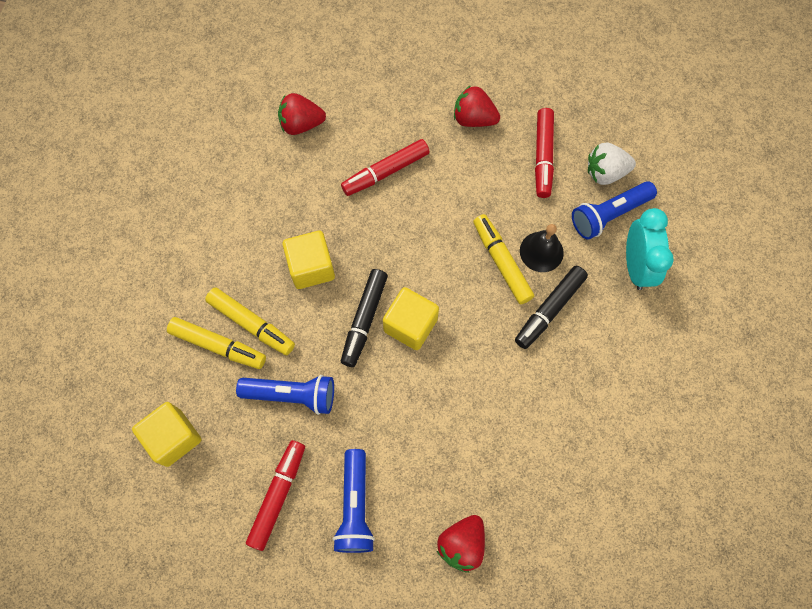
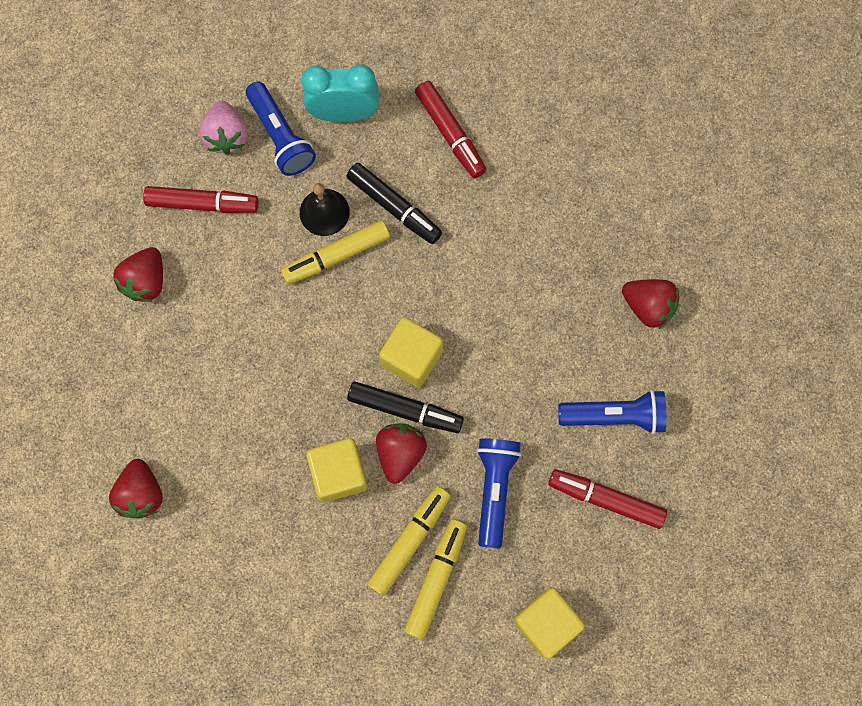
camera: 90 degrees left, 5 degrees up
(326, 316) = (400, 453): none -> red strawberry
(385, 172) = (215, 387): red marker -> red marker (450, 134)
(605, 172) = (227, 136): white strawberry -> pink strawberry

